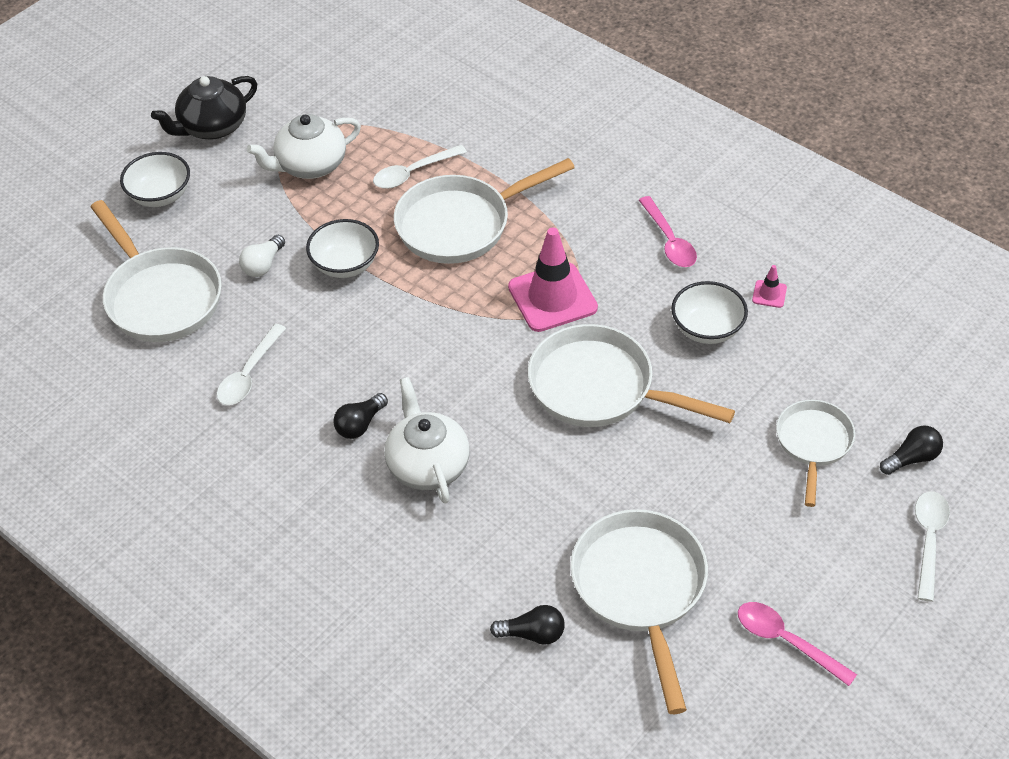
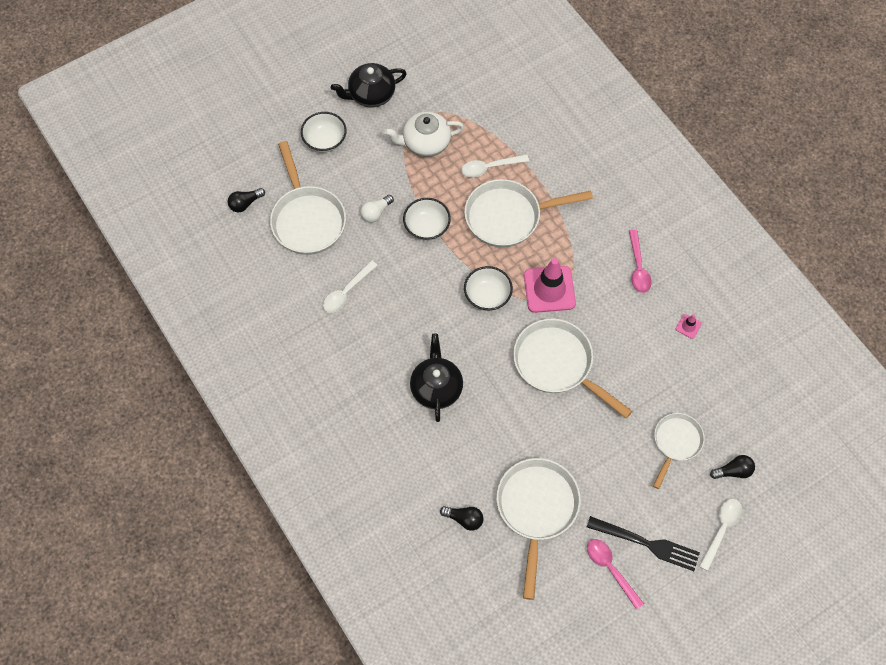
camera: 15 degrees right, 15 degrees up
(360, 424) = (404, 347): black light bulb -> black light bulb (245, 203)
(427, 465) = (436, 388): white teapot -> black teapot
(707, 329) = (639, 341): white bowl -> white bowl (487, 296)
(826, 590) = (647, 543): none -> black fork

